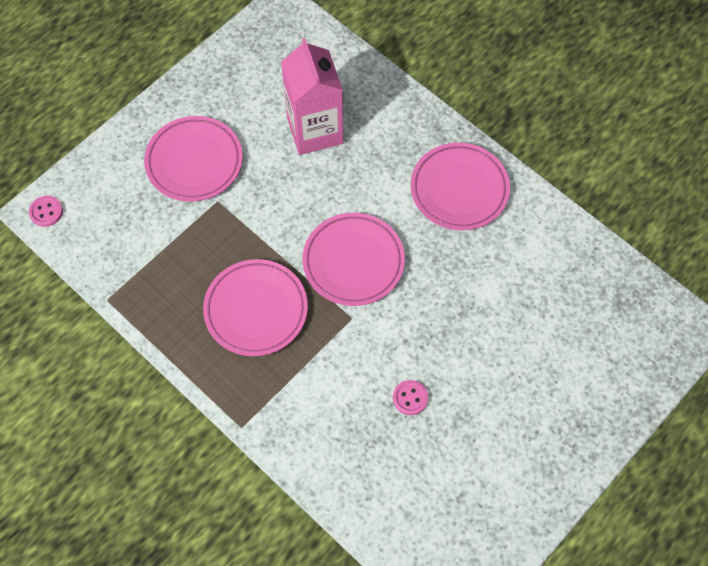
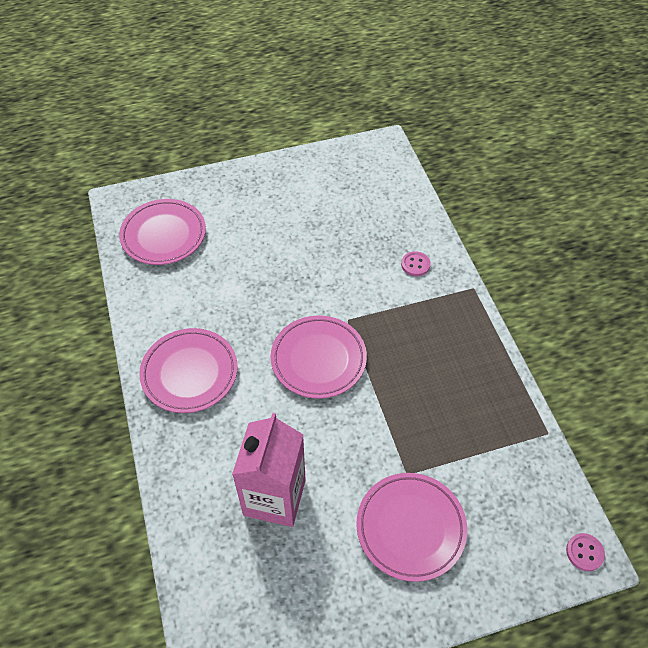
camera: 150 degrees left, 10 degrees down
(256, 310) = (420, 361): pink plate -> pink plate (164, 235)
(410, 398) = (340, 250): pink button -> pink button (415, 265)

